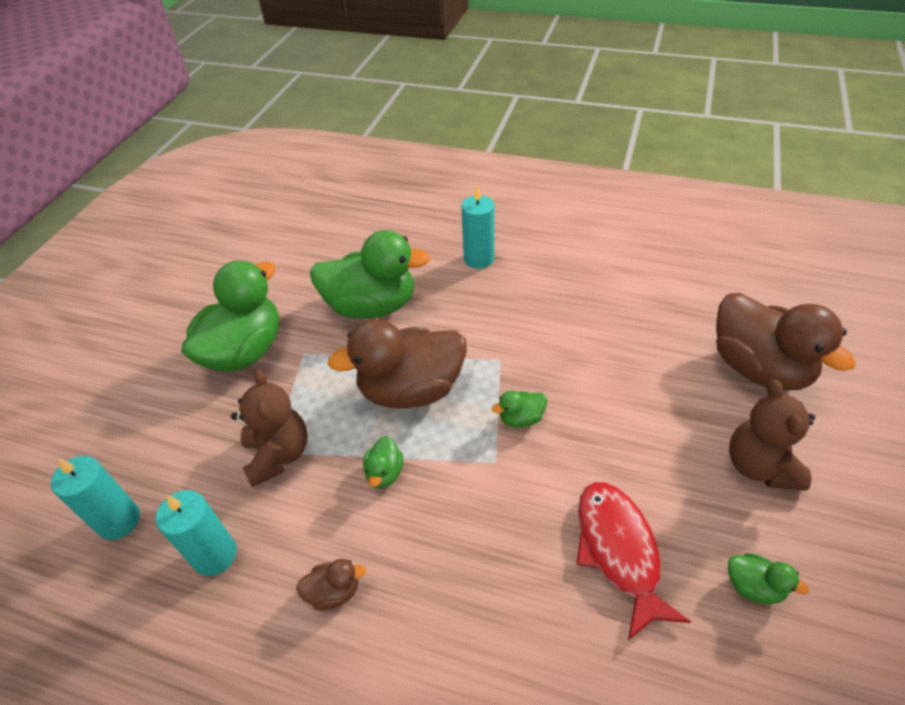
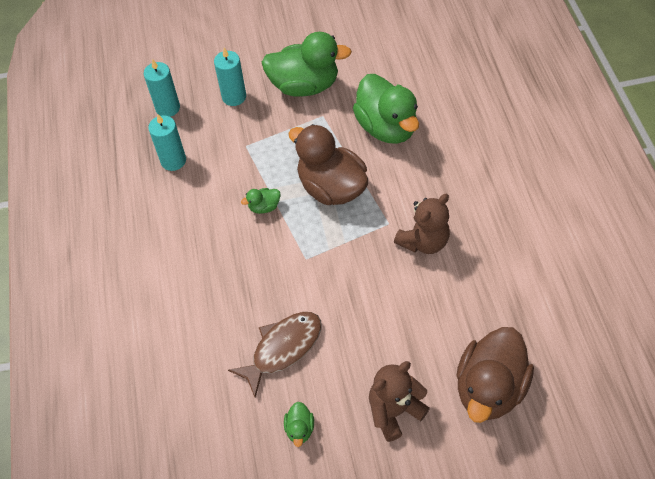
camera: 60 degrees right, 10 degrees up
(278, 455) = (245, 149): brown teddy bear -> brown teddy bear (423, 241)
(334, 592) = (183, 224): brown duck -> none
(479, 259) = (478, 164): turquoise candle -> turquoise candle (234, 97)
(521, 418) = (347, 257): green duck -> none
(618, 551) = (282, 349): red fish -> brown fish

